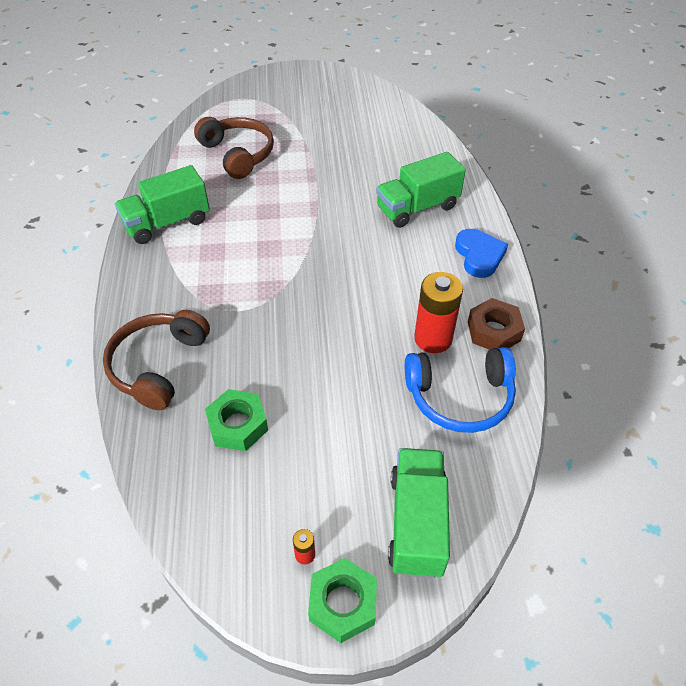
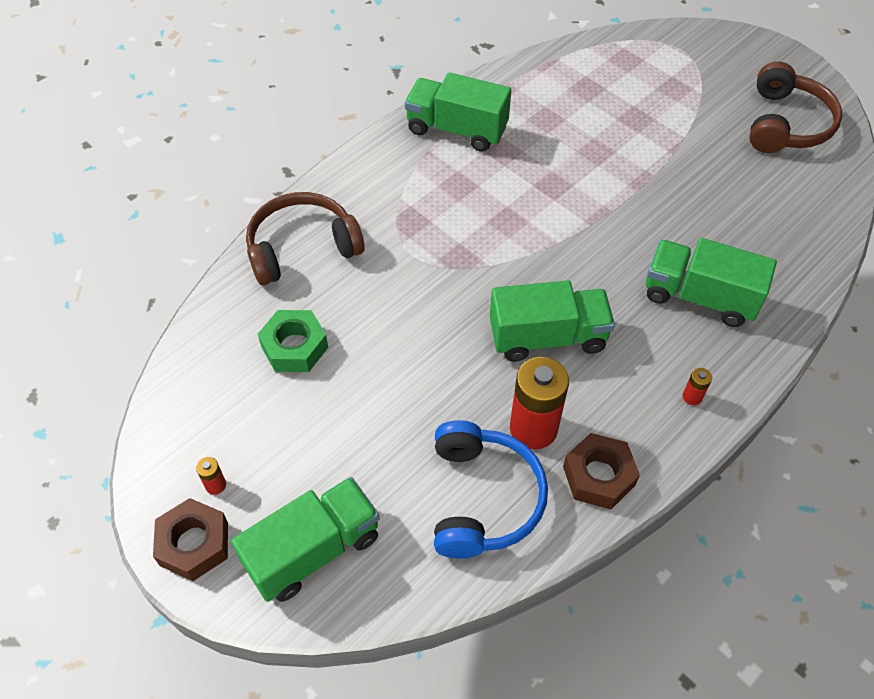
camera: 50 degrees right, 5 degrees up
(238, 154) = (600, 107): brown headphones -> brown headphones (786, 124)
(343, 603) = (194, 543): green nut -> brown nut
(375, 288) = (547, 337): none -> green truck
(460, 397) = (483, 498): blue headphones -> blue headphones turned 135 degrees counterclockwise
(479, 256) = (692, 397): blue heart -> red battery

